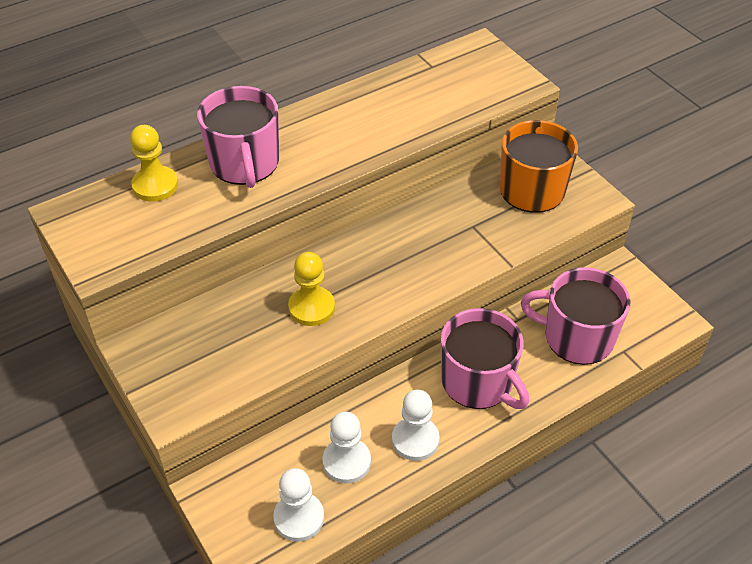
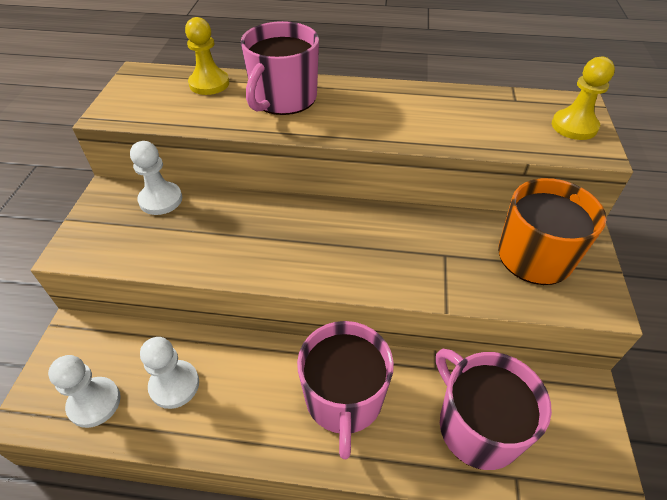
camera: 40 degrees right, 0 degrees up
(311, 307) = (244, 239): yellow pawn -> yellow pawn (574, 126)
(415, 440) = (241, 409): white pawn -> white pawn (161, 200)

